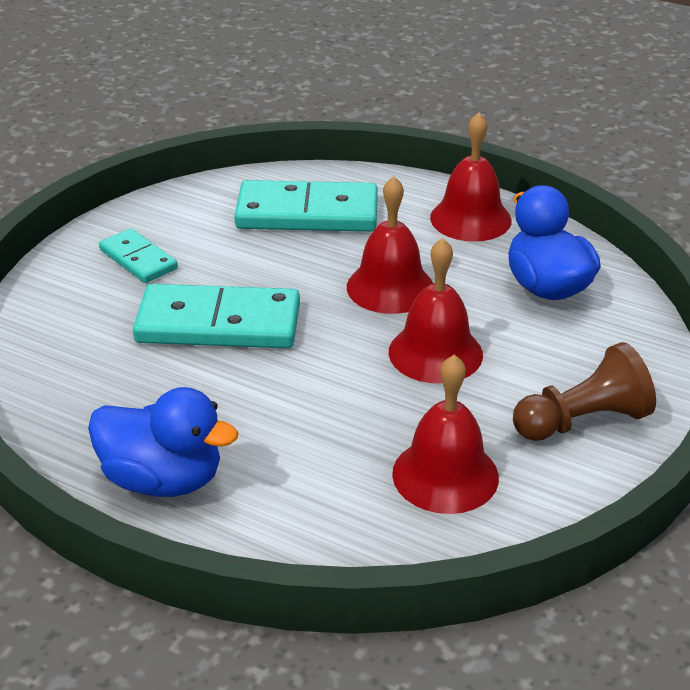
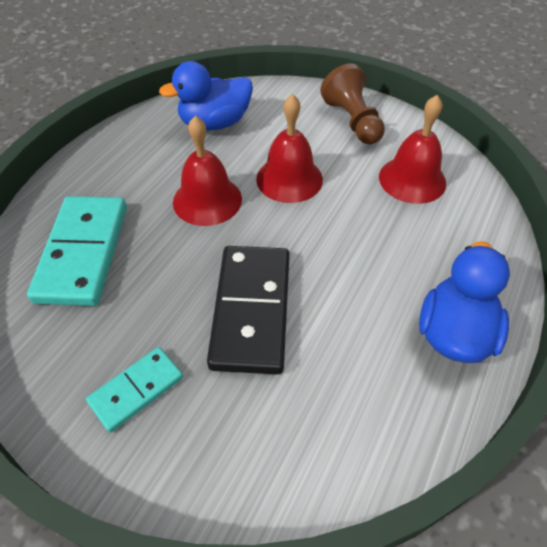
camera: 90 degrees left, 15 degrees up
(218, 323) = (251, 310): turquoise domino -> black domino
(470, 219) = (119, 153): red bell -> none

